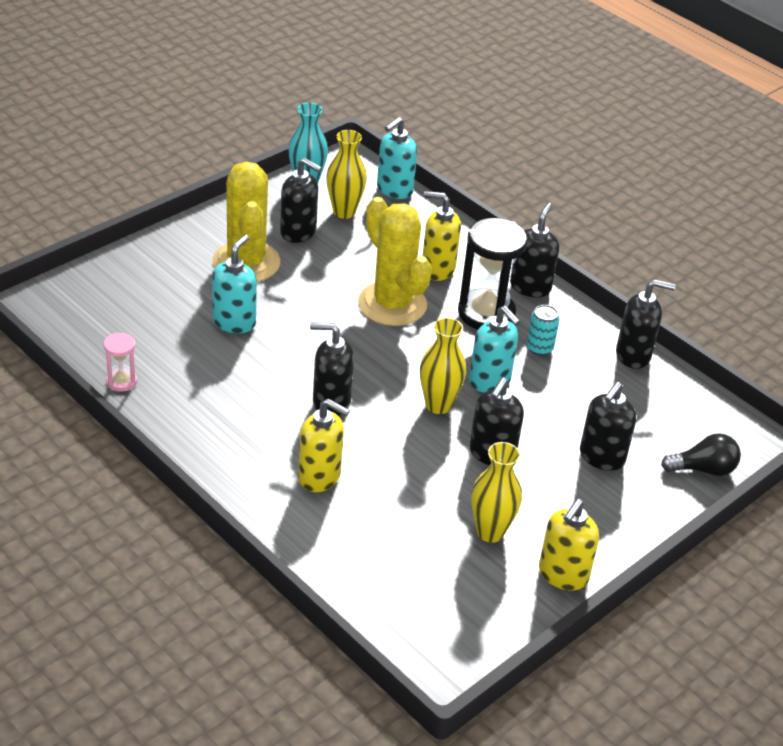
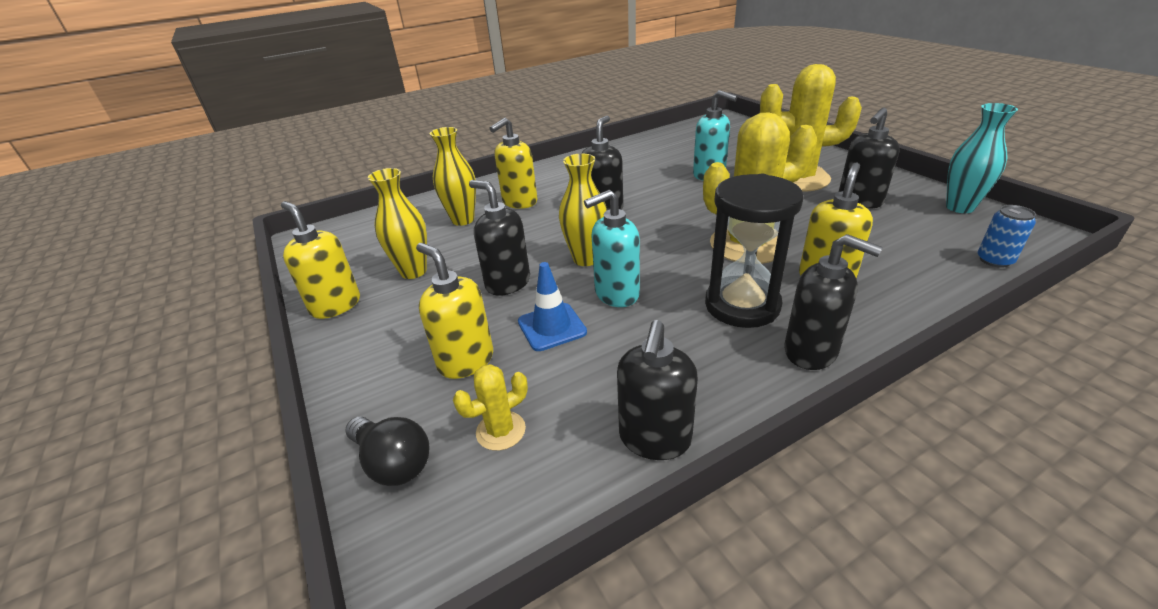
camera: 110 degrees right, 5 degrees down
(121, 381) = (640, 142): pink hourglass -> none
(344, 212) = (916, 226): yellow vase -> yellow vase (463, 220)
(394, 190) = (994, 260): turquoise soap dispenser -> blue can
(539, 348) = (674, 340): turquoise can -> none
(545, 414) = (552, 327): none -> blue traffic cone
(601, 457) = (465, 361): black soap dispenser -> yellow soap dispenser
(657, 424) = (501, 431): none -> yellow cactus
(703, 469) = (393, 462): black light bulb -> black light bulb turned 60 degrees counterclockwise

